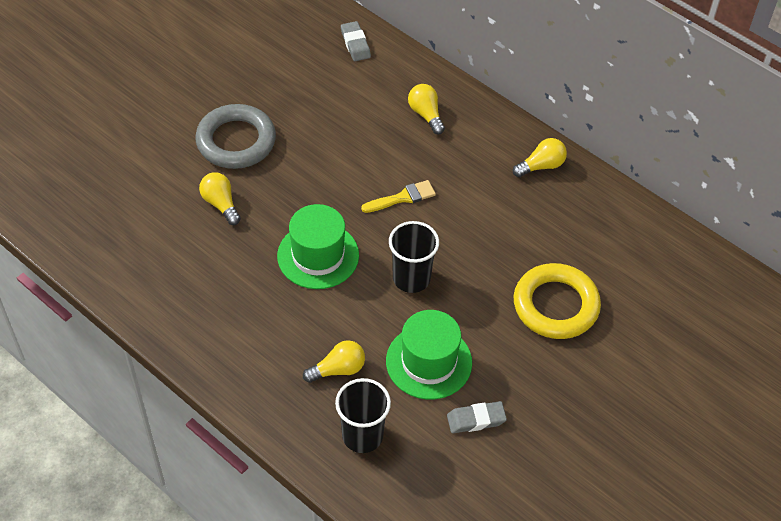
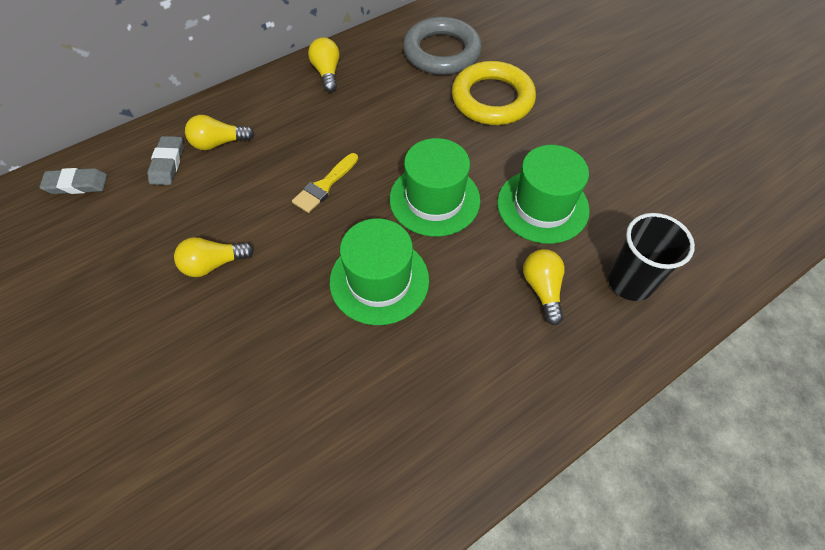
camera: 75 degrees left, 5 degrees up
(221, 204) = (261, 378): yellow light bulb -> yellow light bulb (214, 264)
(236, 141) = (162, 342): grey ring -> grey ring (441, 52)
(402, 198) = (324, 185): yellow brush -> yellow brush turned 135 degrees counterclockwise
(411, 278) = (434, 199): black cup -> green hat
(476, 419) = (614, 183): grey eraser -> grey eraser (167, 163)

